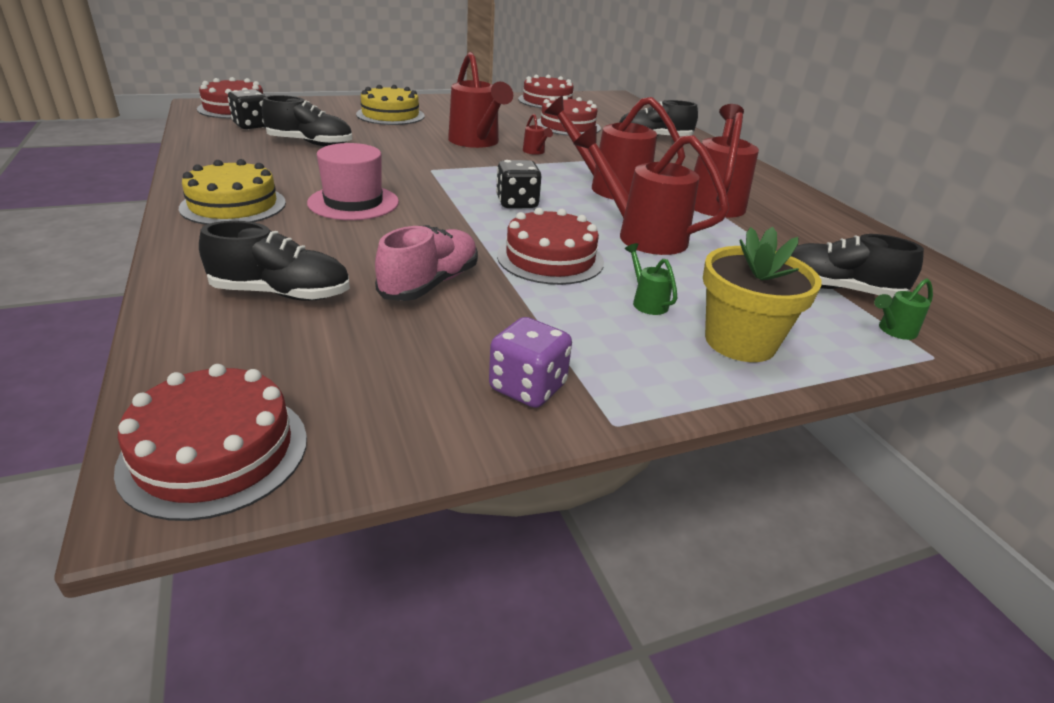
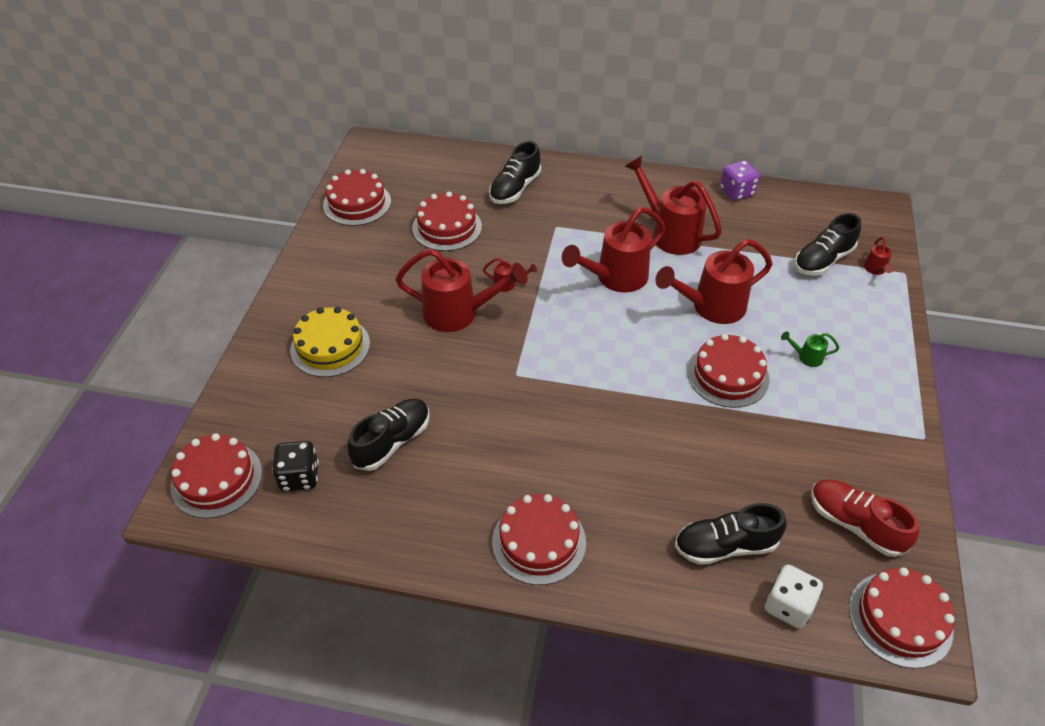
camera: 55 degrees left, 15 degrees up
(204, 349) = (788, 606): none -> white dice
(233, 205) = (539, 541): yellow cake -> red cake
(282, 293) = (725, 546): black shoe -> black shoe turned 135 degrees counterclockwise
(353, 202) = (571, 455): pink hat -> none
(381, 382) = (855, 524): none -> red shoe
(430, 284) = (741, 457): pink shoe -> none
(517, 203) = (621, 350): black dice -> none
(527, 388) = (881, 459): purple dice -> purple dice (736, 192)
(740, 342) = (865, 341): yellow flower pot -> none
(893, 331) = (875, 269): green watering can -> red watering can

